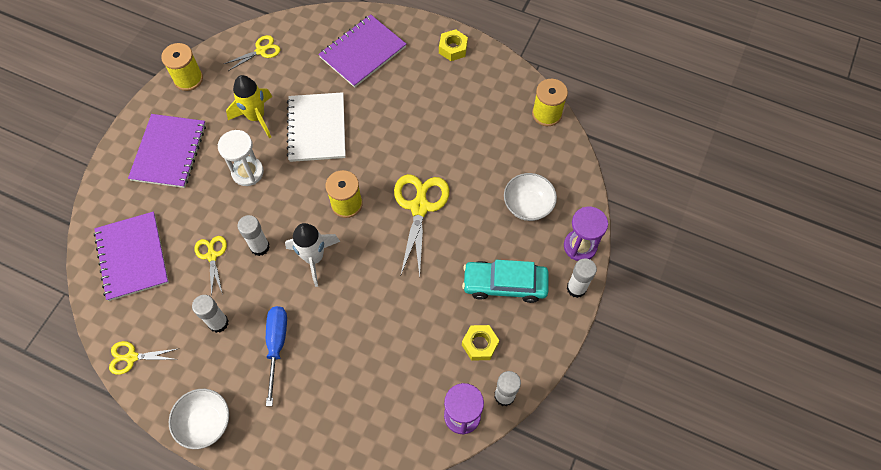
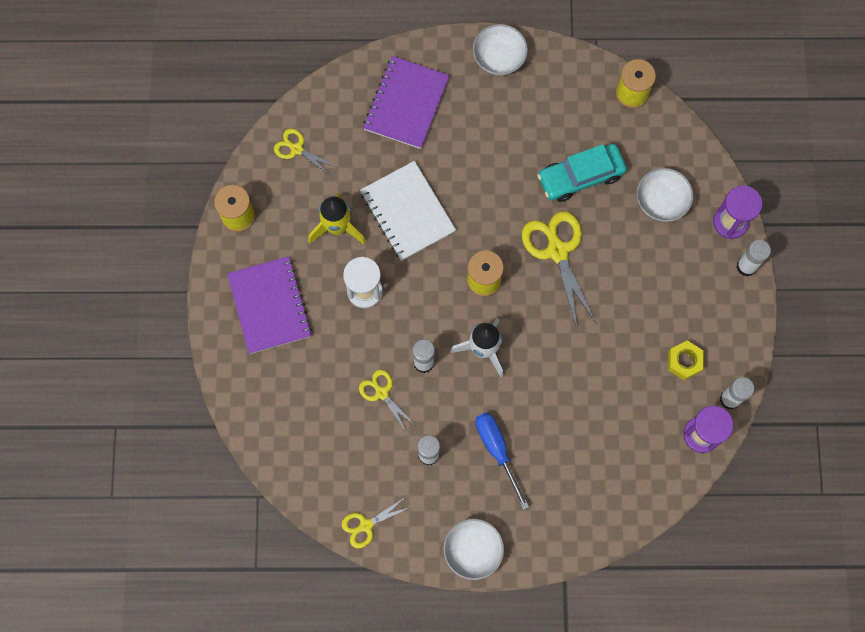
camera: 25 degrees left, 10 degrees up
(132, 257) = (303, 430): purple notebook -> none
(261, 51) = (296, 149): yellow scissors -> yellow scissors turned 90 degrees counterclockwise
(453, 49) = (499, 58): yellow nut -> white bowl
(505, 284) = (678, 293): turquoise car -> turquoise car (580, 176)

